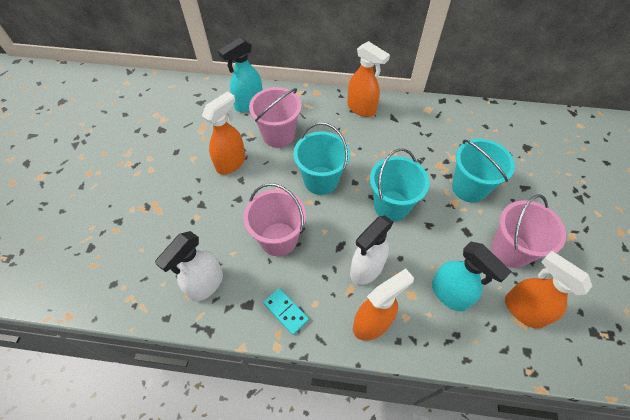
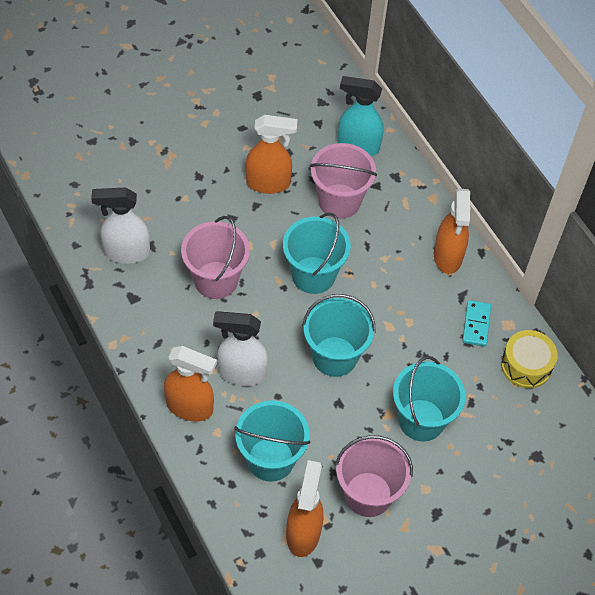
camera: 50 degrees right, 0 degrees up
(286, 311) = (149, 331): turquoise domino -> turquoise domino (476, 324)
(450, 294) = (270, 459): turquoise spray bottle -> turquoise bucket
(461, 117) = (526, 365): none -> yellow drum

